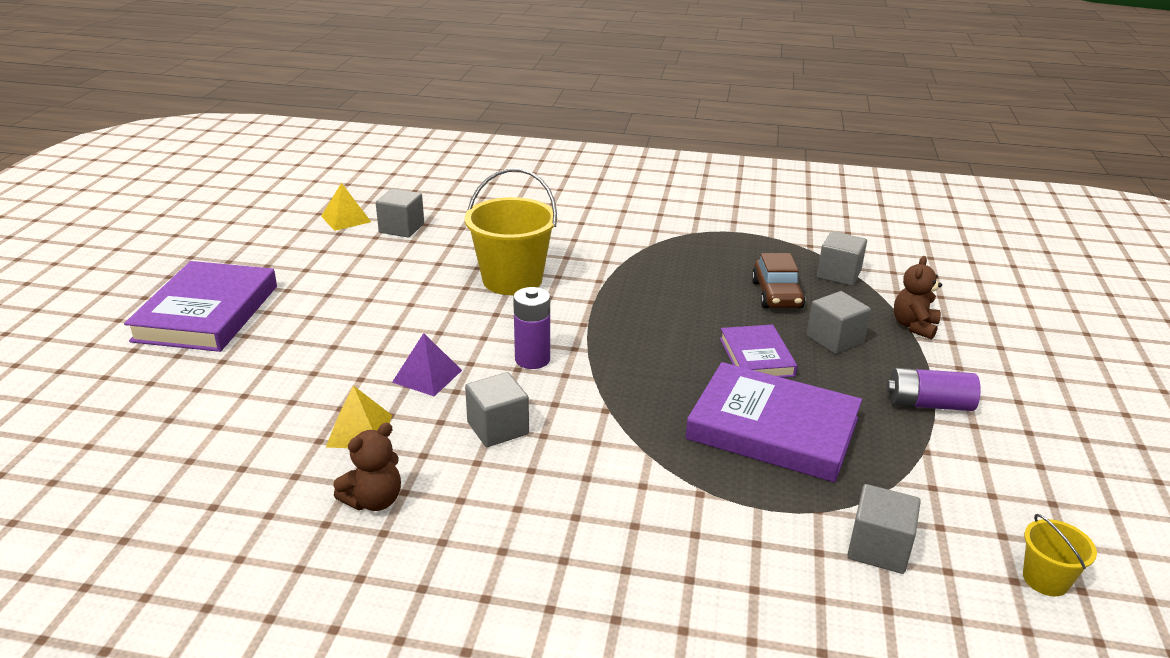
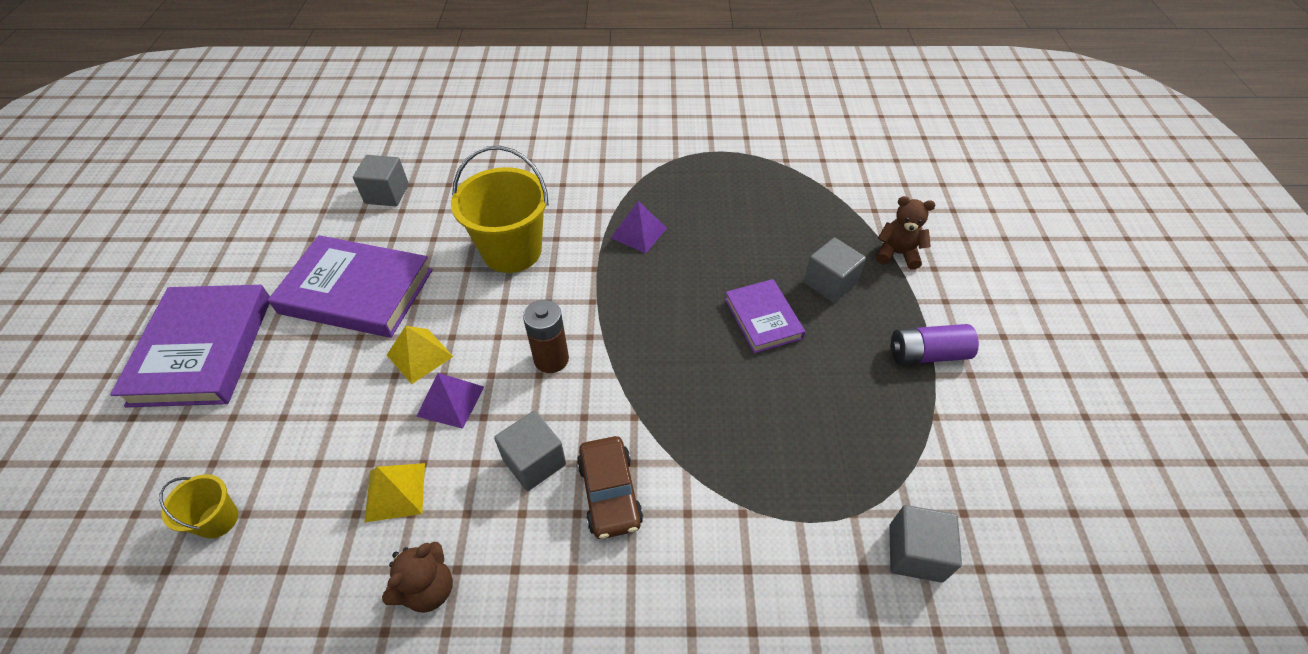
camera: 10 degrees left, 20 degrees up
(346, 219) = (326, 189): yellow pyramid -> yellow pyramid (420, 355)
(532, 359) = (551, 359): purple battery -> brown battery
(642, 281) = (638, 232): none -> purple pyramid
(772, 429) = (794, 413): purple book -> purple book (356, 292)
(776, 295) = (767, 231): brown car -> brown car (609, 493)
(838, 274) = (818, 195): grey cube -> none
(914, 326) = (897, 254): brown teddy bear -> brown teddy bear turned 90 degrees clockwise
(1045, 579) = (1064, 562): yellow bucket -> yellow bucket (218, 520)

